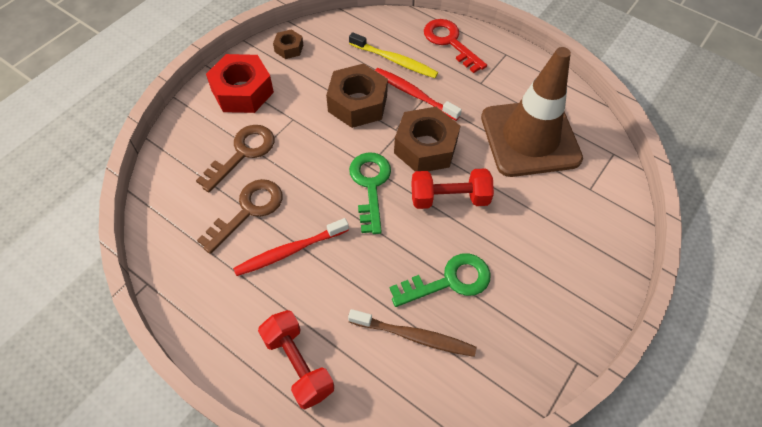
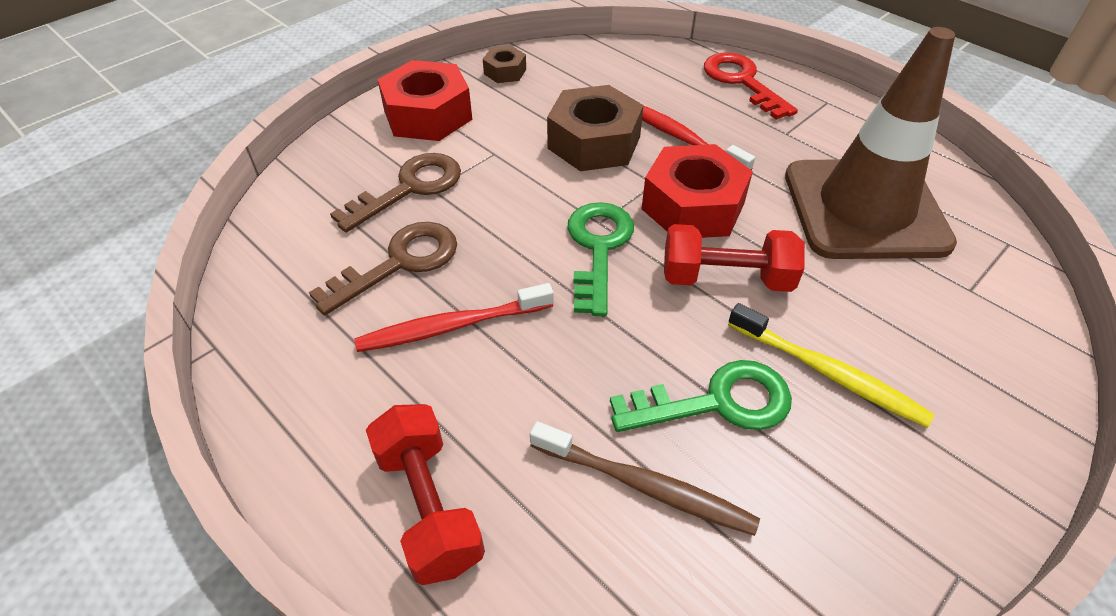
camera: 10 degrees right, 10 degrees down
(395, 60) = (657, 97): yellow toothbrush -> yellow toothbrush (828, 373)
(425, 147) = (693, 206): brown nut -> red nut

